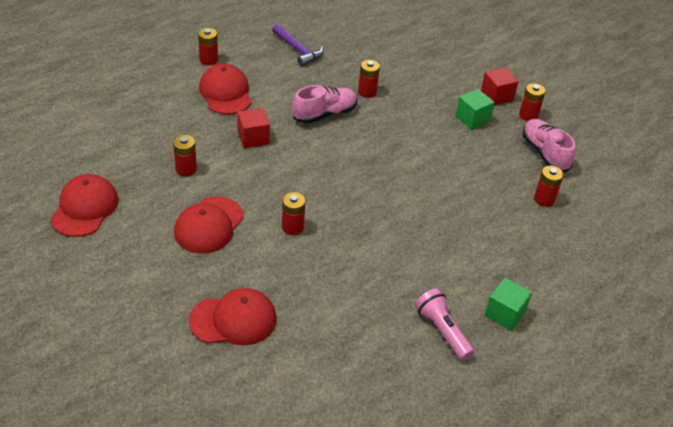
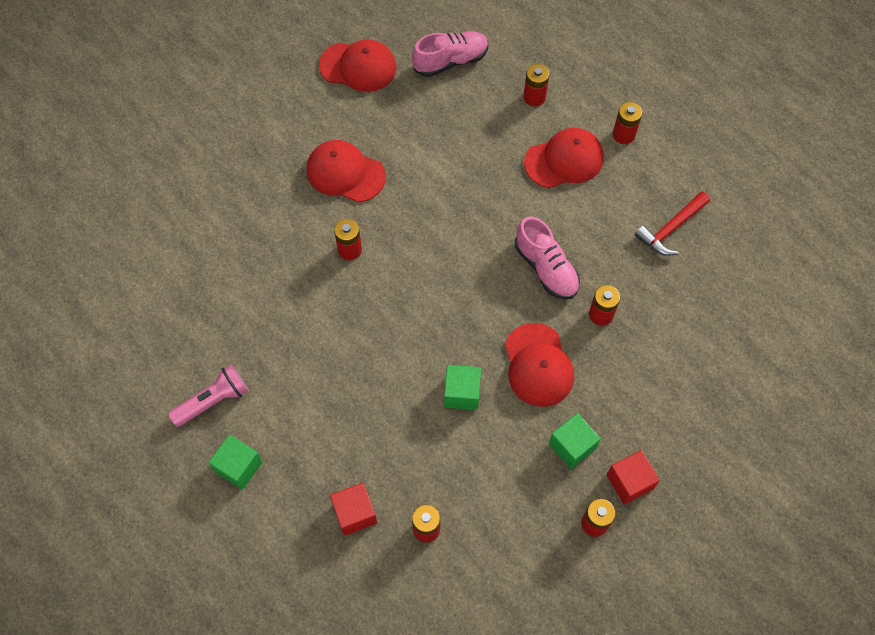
camera: 90 degrees right, 20 degrees up
(186, 169) = (426, 141): red battery -> red battery (534, 97)
(233, 320) = (223, 210): red cap -> red cap (538, 365)
(253, 138) = (488, 197): red cube -> red cube (355, 513)
(298, 50) = (671, 228): purple hammer -> red hammer
(432, 170) = (462, 393): none -> green cube
(544, 153) = (517, 538): pink shoe -> pink shoe (450, 61)

